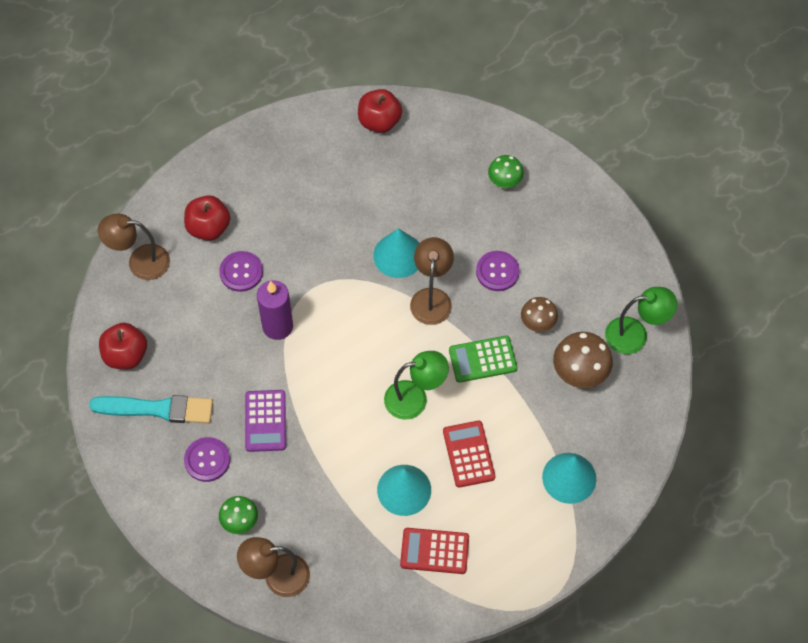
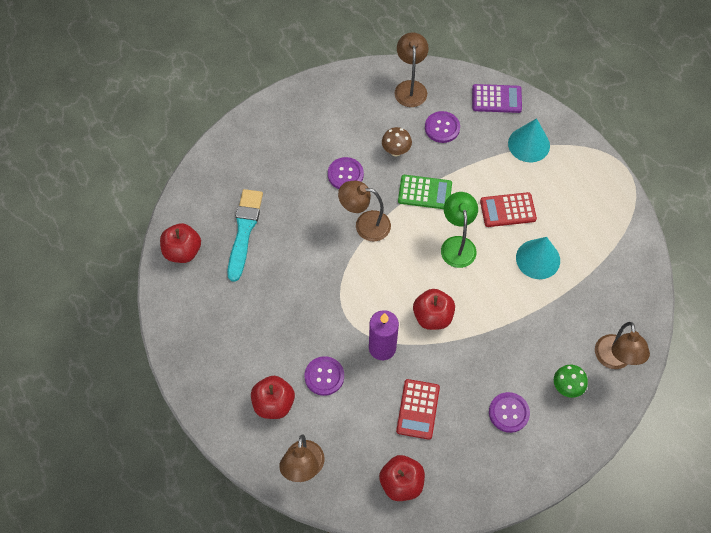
camera: 85 degrees left, 0 degrees up
(157, 409) = (458, 455): turquoise brush -> turquoise brush (244, 231)
(265, 421) = (473, 362): purple calculator -> purple calculator (496, 99)
(319, 376) = (432, 316): none -> red apple
(398, 255) = (321, 246): turquoise cone -> none
(434, 551) = (589, 241): red calculator -> red calculator (418, 409)
(482, 359) = (425, 192): green calculator -> green calculator turned 75 degrees counterclockwise
(504, 182) = (261, 161): green mushroom -> none
(579, 374) = (442, 128): brown mushroom -> purple button
(635, 334) = (410, 87): green lamp -> brown lamp

